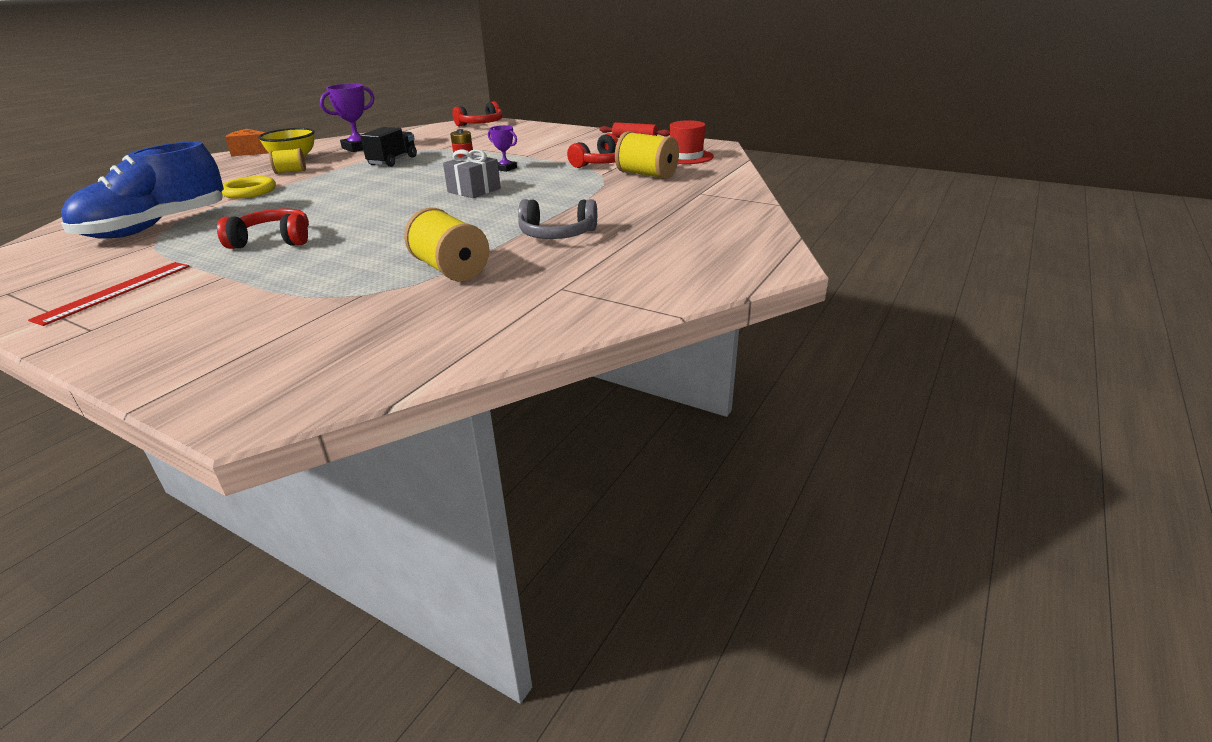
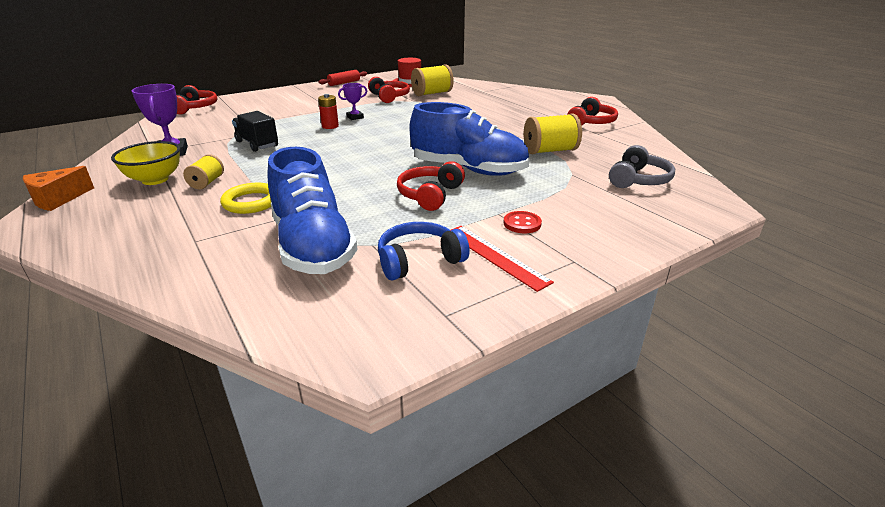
camera: 65 degrees left, 0 degrees up
(116, 265) = (419, 260): none -> blue headphones
(194, 291) = (522, 224): none -> red button
(356, 242) = (469, 169): none -> blue shoe
(474, 190) = (396, 130): grey gift -> none
(557, 234) = (516, 124): grey headphones -> grey headphones (638, 180)
(618, 276) = (591, 122): none -> red headphones

